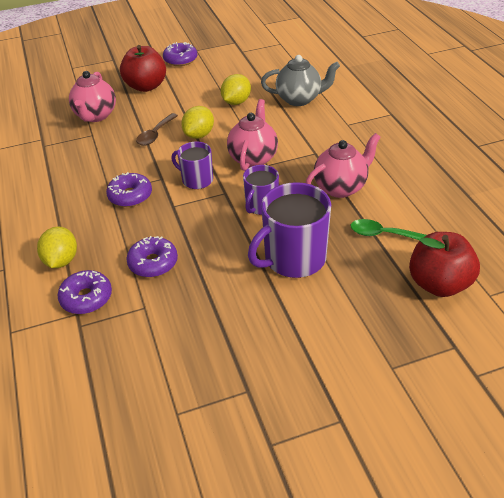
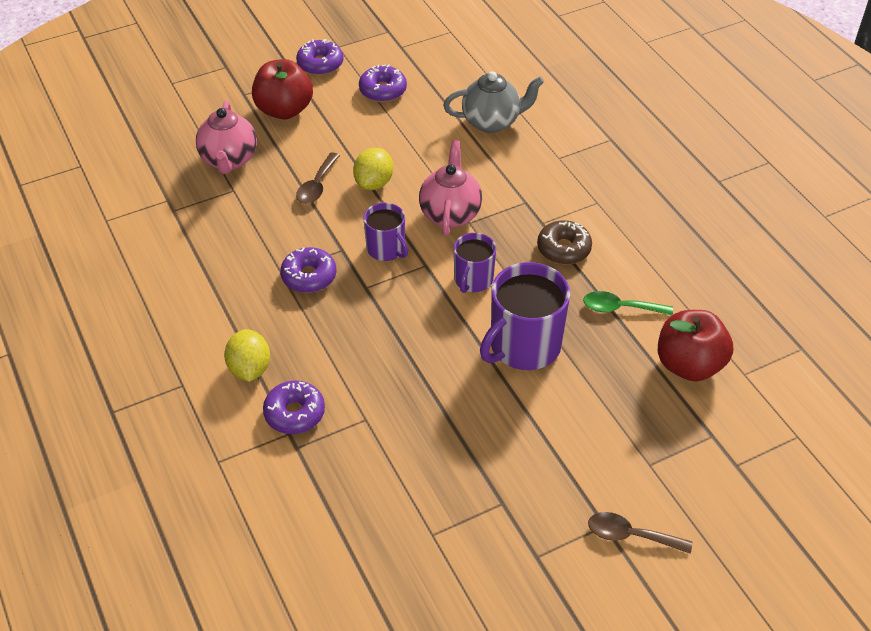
camera: 10 degrees left, 5 degrees up
(153, 263) = (361, 364): purple donut -> purple donut (383, 90)
(196, 180) = (386, 249): purple mug -> purple mug turned 150 degrees counterclockwise
(236, 102) = (411, 130): yellow lemon -> none
(341, 187) = (563, 249): pink teapot -> brown donut
(365, 433) = (631, 535): none -> brown spoon

